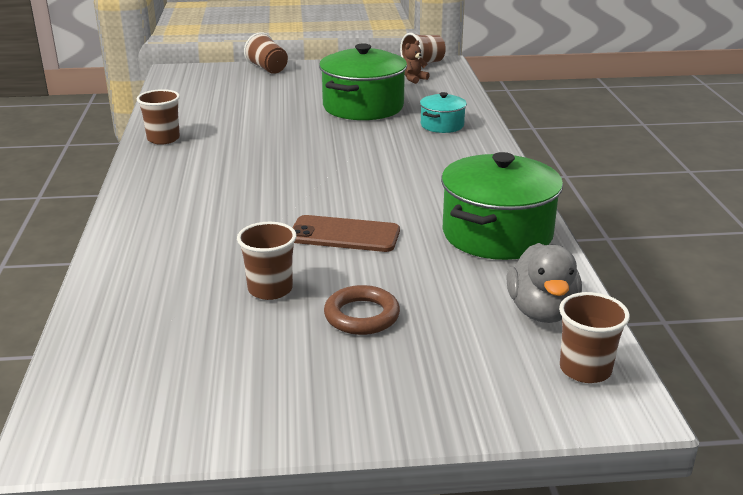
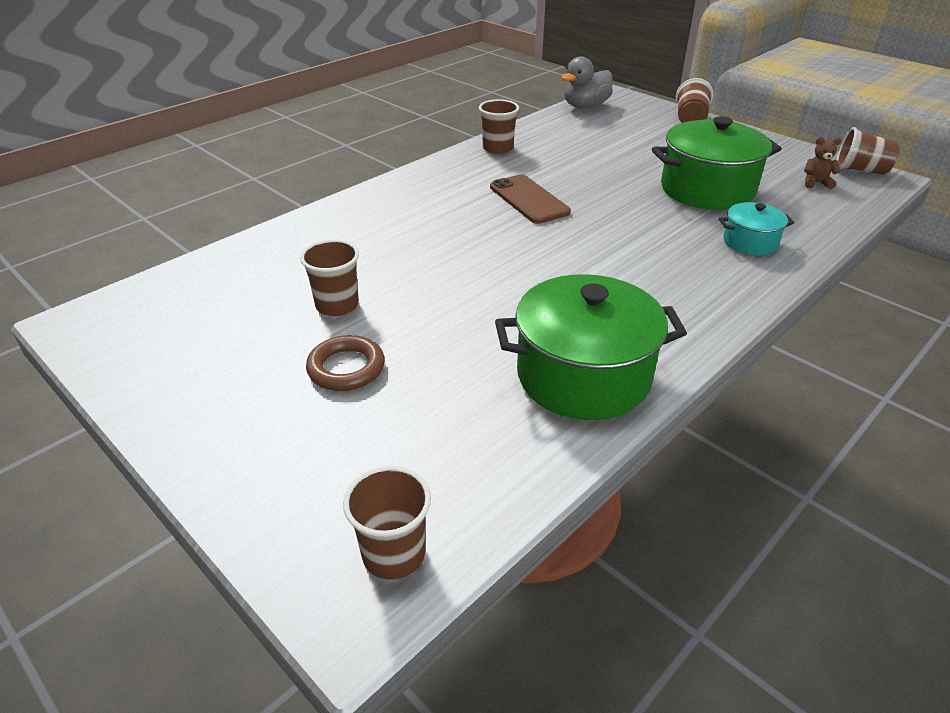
camera: 50 degrees right, 10 degrees up
(344, 235) = (464, 295): brown phone -> brown phone (529, 199)
(542, 311) = (471, 473): grey duck -> grey duck (585, 106)

